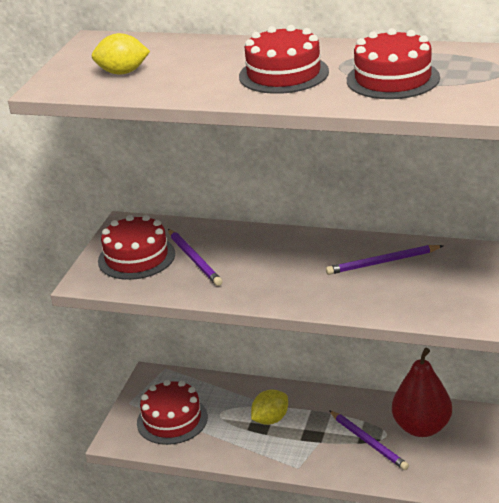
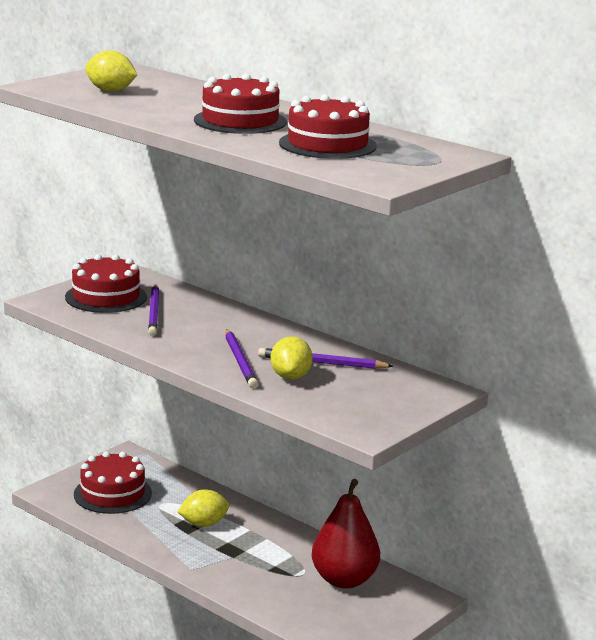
camera: 20 degrees right, 10 degrees down
(369, 442) = (279, 573): purple pencil -> purple pencil (240, 361)
(373, 286) = (290, 377): none -> yellow lemon

